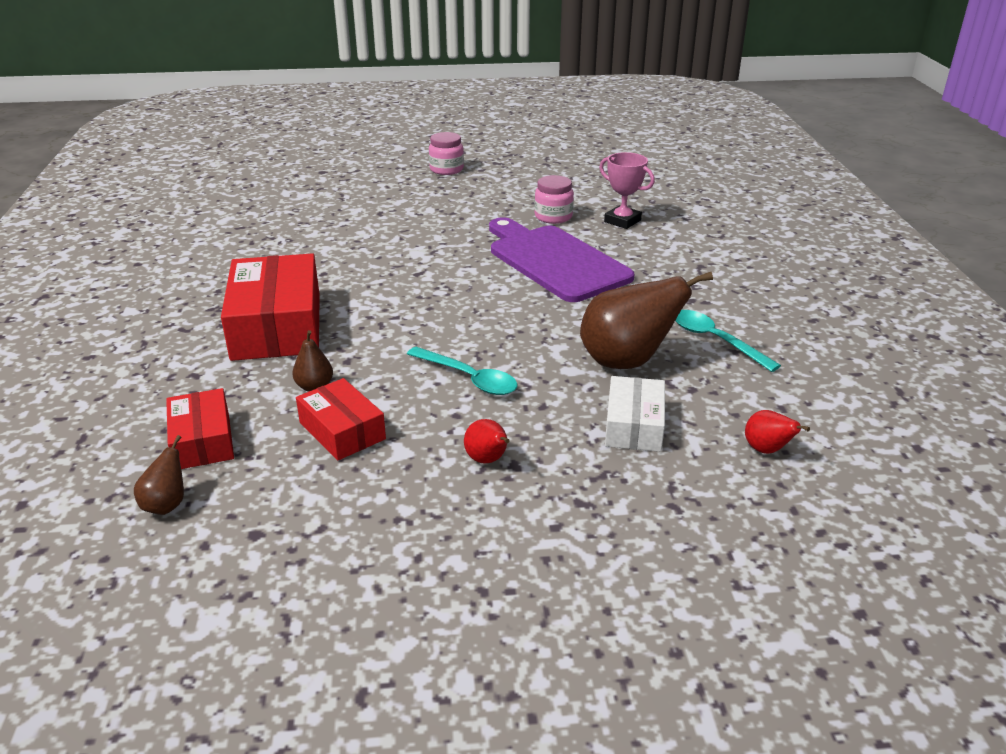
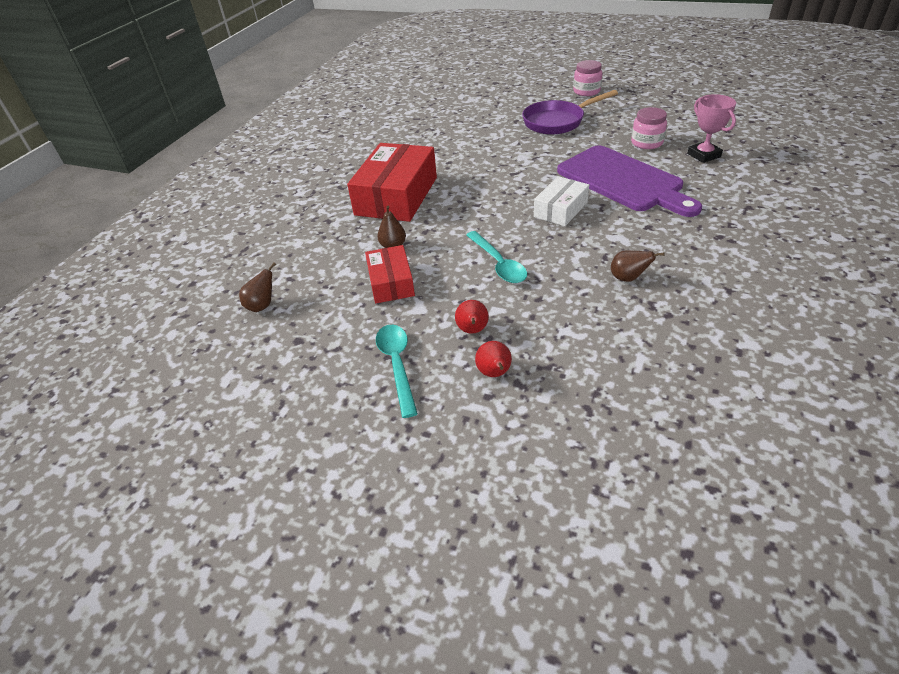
camera: 30 degrees right, 10 degrees up
(202, 441) = (306, 268): red box -> none
(433, 207) = (557, 122): none -> purple pan
(554, 261) = (623, 181): purple cutting board -> purple cutting board turned 150 degrees clockwise
(627, 362) = (628, 278): brown pear -> brown pear, size x0.47
(634, 425) = (599, 333): white box -> white box (560, 209)
(716, 340) = (718, 277): turquoise spoon -> turquoise spoon (397, 365)
(767, 450) = (699, 385): red pear -> red pear (494, 373)

